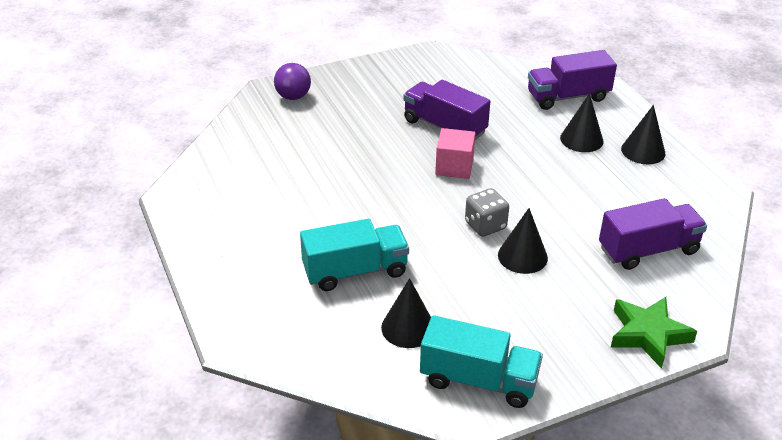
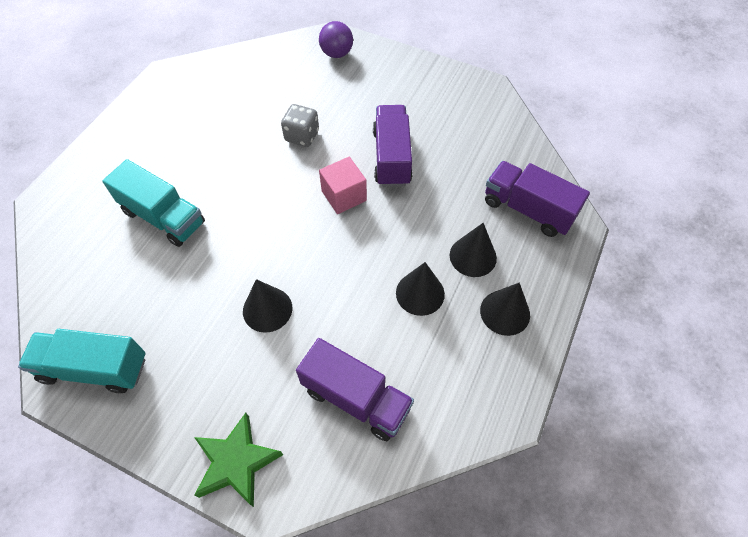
camera: 50 degrees right, 20 degrees up
(408, 328) = (123, 287): black cone -> black cone (420, 293)
(478, 380) = (94, 368): turquoise truck -> turquoise truck turned 120 degrees clockwise
(485, 225) = (286, 261): grey dice -> grey dice (302, 136)

